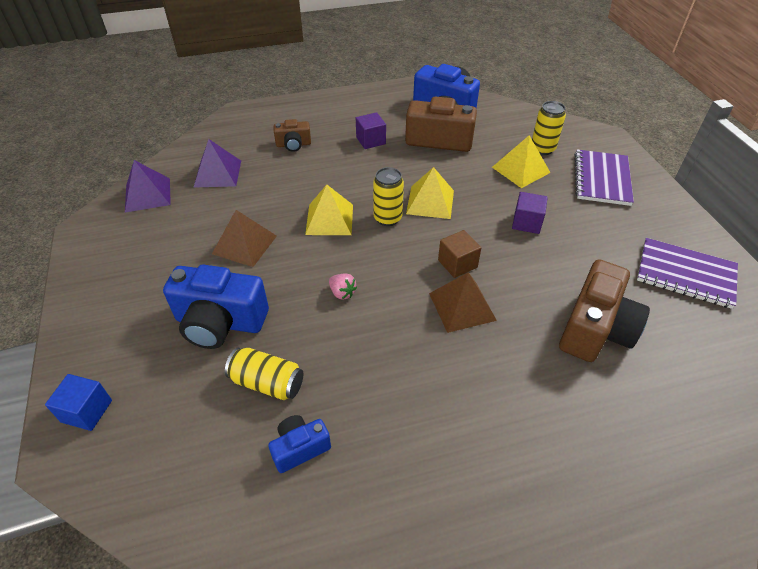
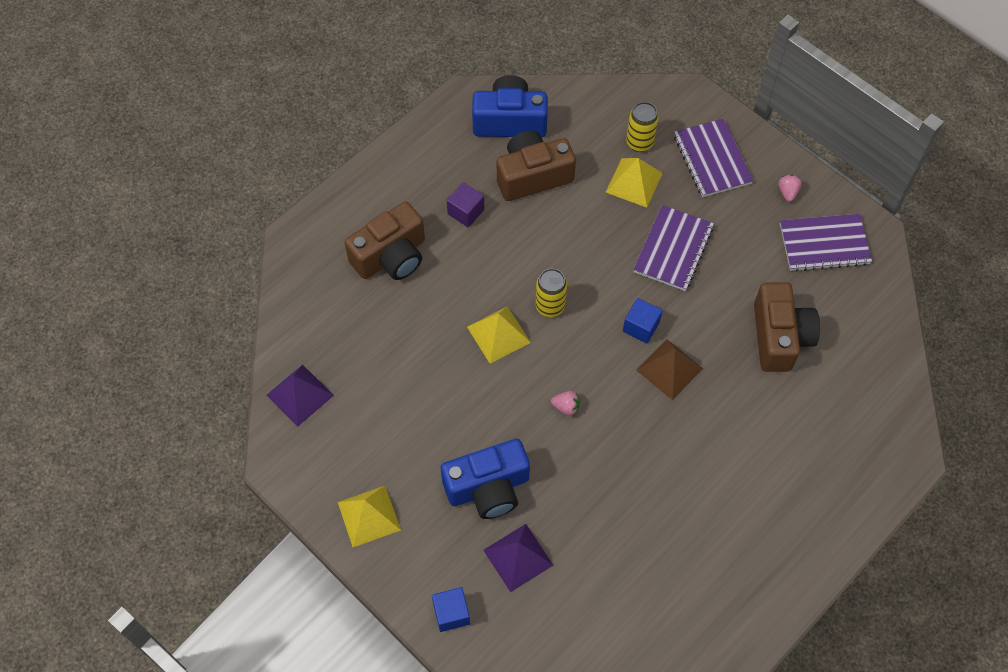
camera: 30 degrees left, 15 degrees up
(217, 173) = (346, 333): purple pyramid -> purple pyramid (518, 557)
(244, 244) = (444, 402): brown pyramid -> none
(267, 383) = (567, 517): yellow can -> none
(293, 144) = (391, 256): brown camera -> brown camera, size x1.89
(300, 448) = (628, 551): blue camera -> none
(430, 202) = (575, 267): yellow pyramid -> yellow pyramid (369, 516)
(457, 264) = (641, 327): brown cube -> blue cube
(526, 223) = (673, 249): purple cube -> purple notebook
(664, 224) = (787, 192): none -> pink strawberry

